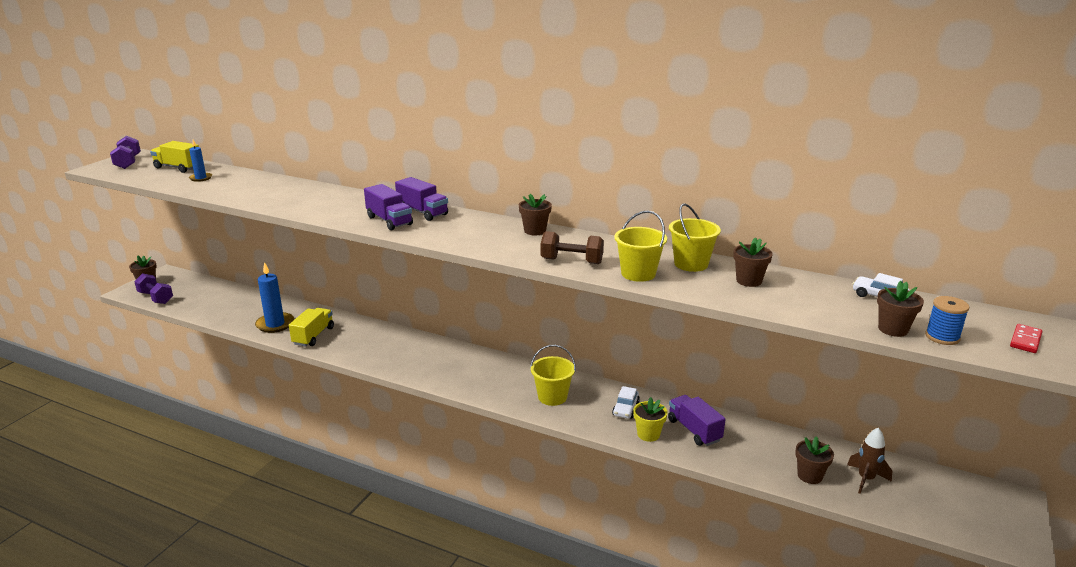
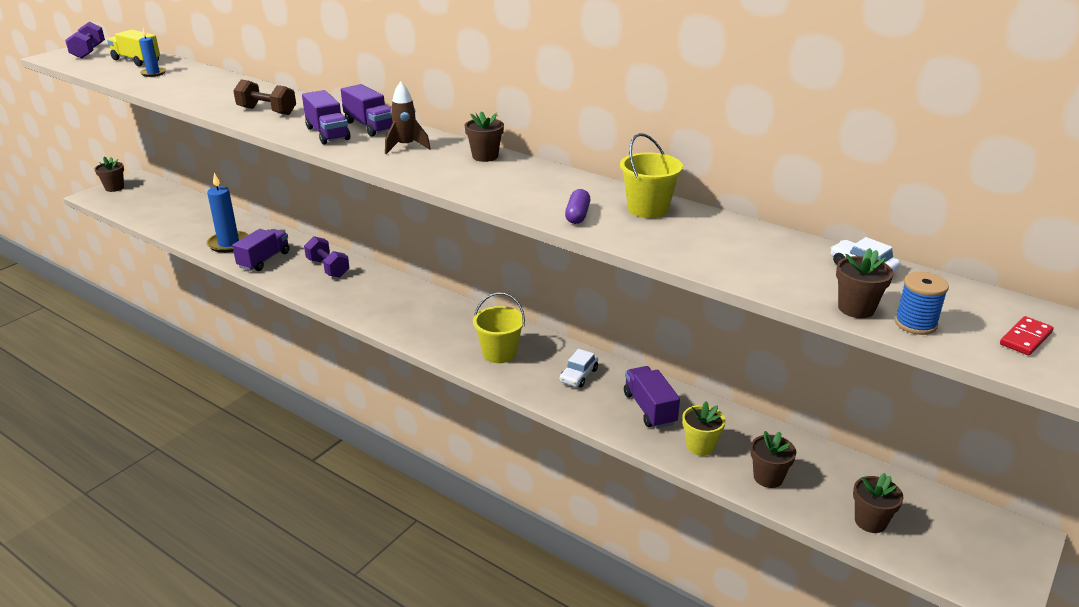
camera: 10 degrees right, 5 degrees up
(156, 298) = (117, 204): purple dumbbell -> purple dumbbell (328, 268)
(313, 336) = (264, 260): yellow truck -> purple truck
(571, 261) = (507, 195): brown dumbbell -> brown dumbbell (267, 111)
(638, 273) = (577, 215): yellow bucket -> purple capsule
(648, 434) = (593, 407): yellow flower pot -> yellow flower pot (700, 446)
(749, 281) = (707, 234): brown flower pot -> brown flower pot (870, 521)
(865, 479) = (836, 490): brown rocket -> brown rocket (406, 147)

